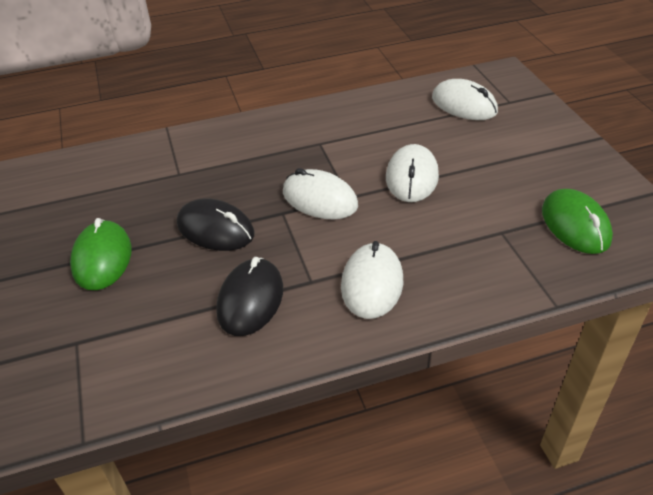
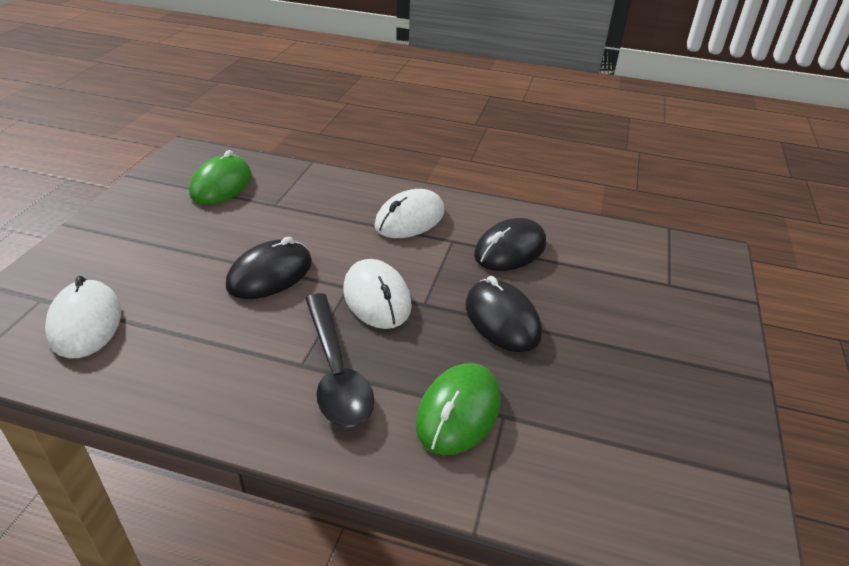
camera: 150 degrees left, 5 degrees down
(102, 258) = (633, 346): green mouse -> green mouse (458, 412)
(296, 149) = (335, 371): none -> black spoon
(411, 177) = (270, 274): white mouse -> black mouse

